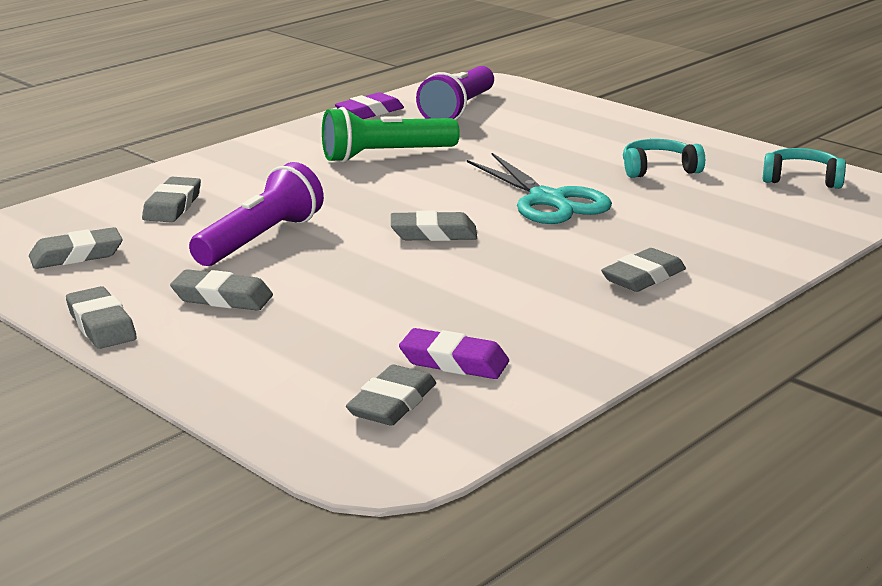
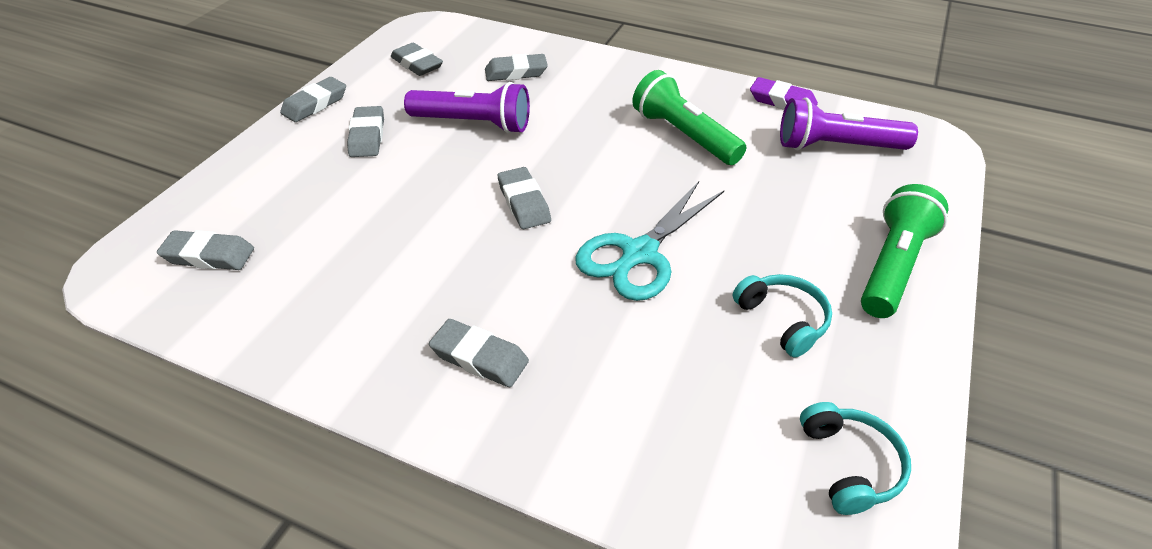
camera: 70 degrees right, 20 degrees up
(454, 362) = (279, 271): purple eraser -> none
(621, 127) = (893, 266): none -> green flashlight

